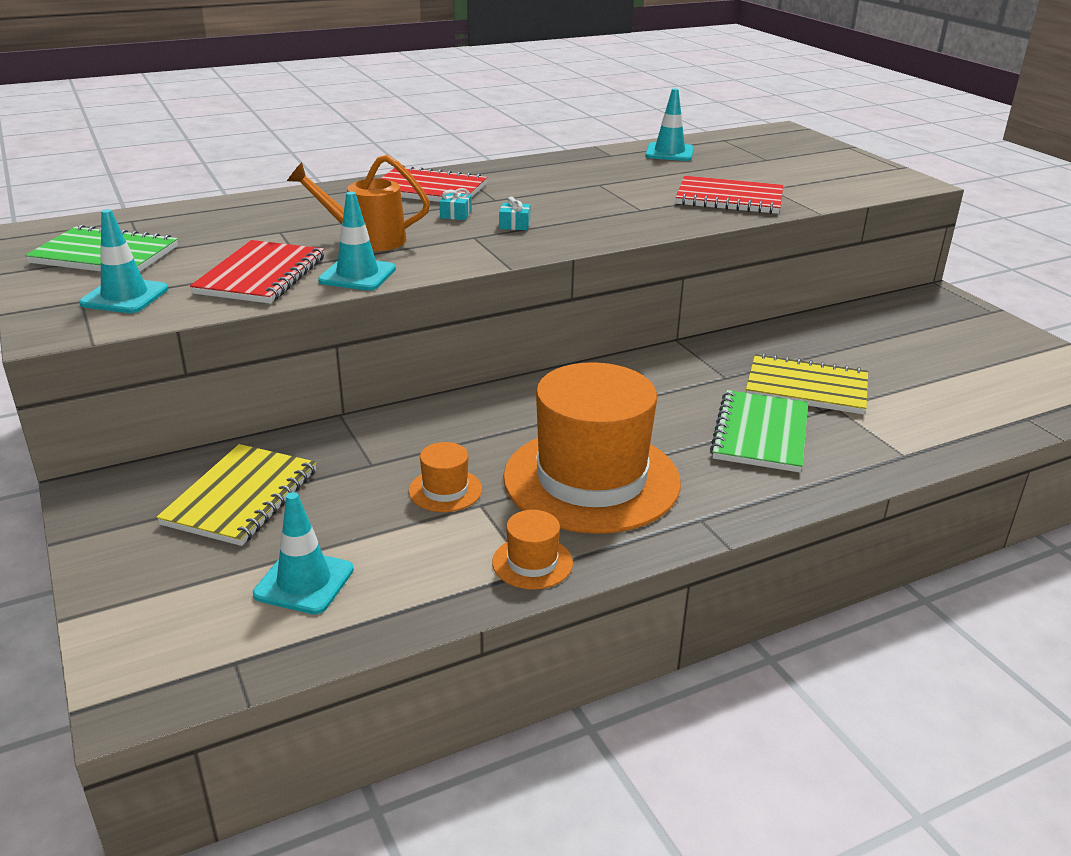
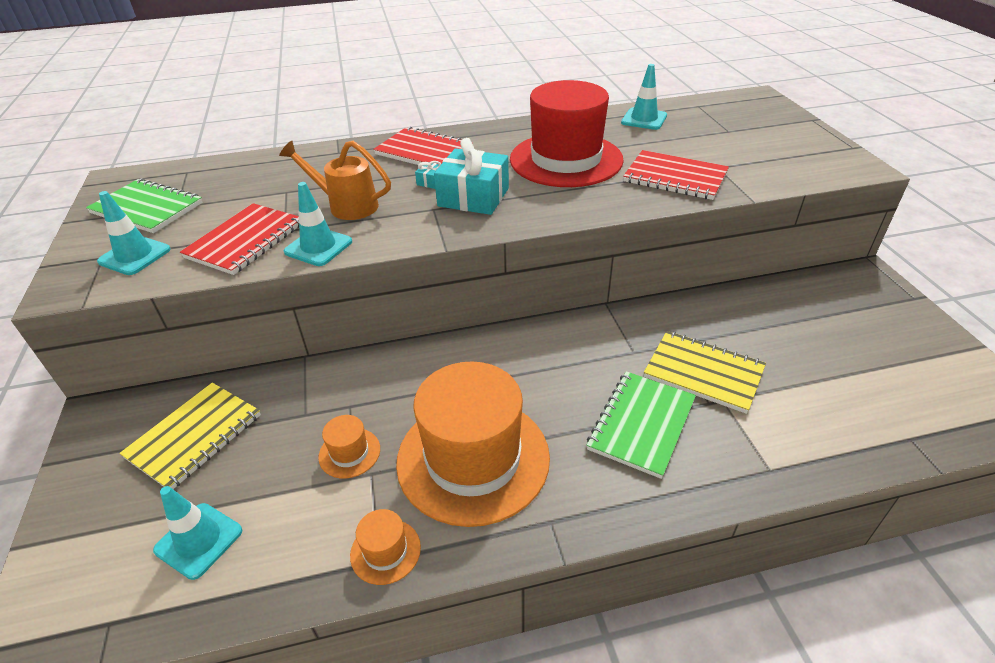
camera: 15 degrees right, 10 degrees up
(514, 225) = (473, 197): turquoise gift -> turquoise gift, size x2.40
(601, 189) = (566, 159): none -> red hat

